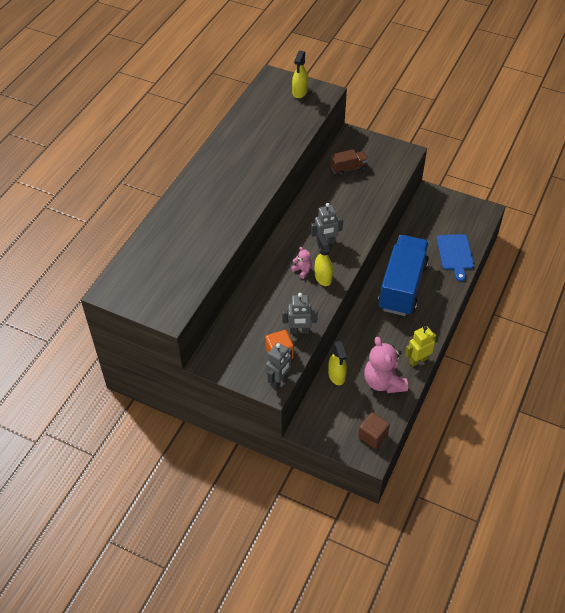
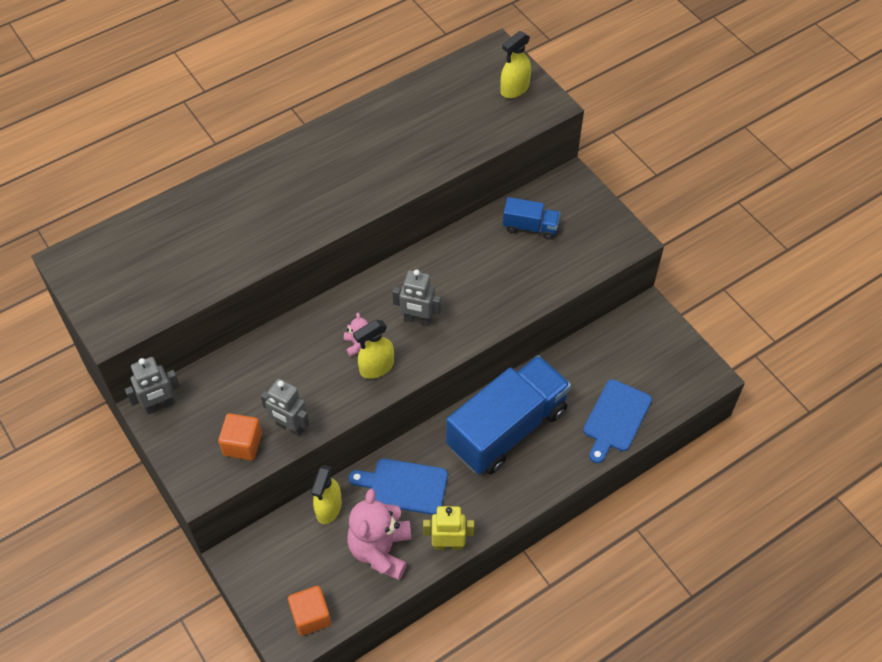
camera: 30 degrees right, 5 degrees up
(279, 380) = (214, 481): grey robot -> grey robot (160, 405)
(323, 277) = (376, 367): yellow spray bottle -> yellow spray bottle turned 135 degrees counterclockwise
(348, 168) = (530, 227): brown truck -> blue truck
(370, 343) = (404, 486): none -> blue cutting board
(372, 436) = (311, 616): brown cube -> orange cube

